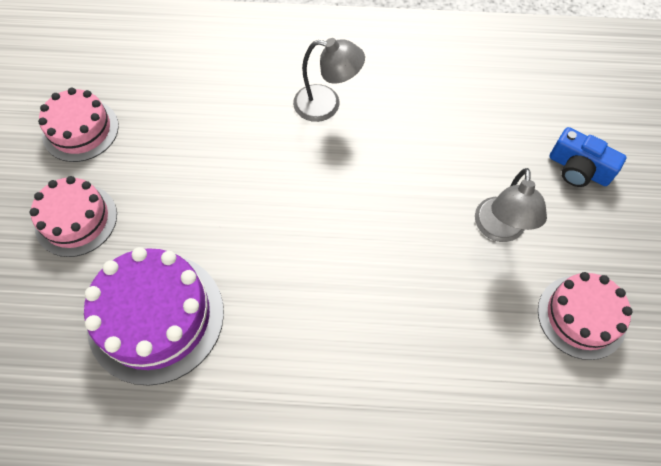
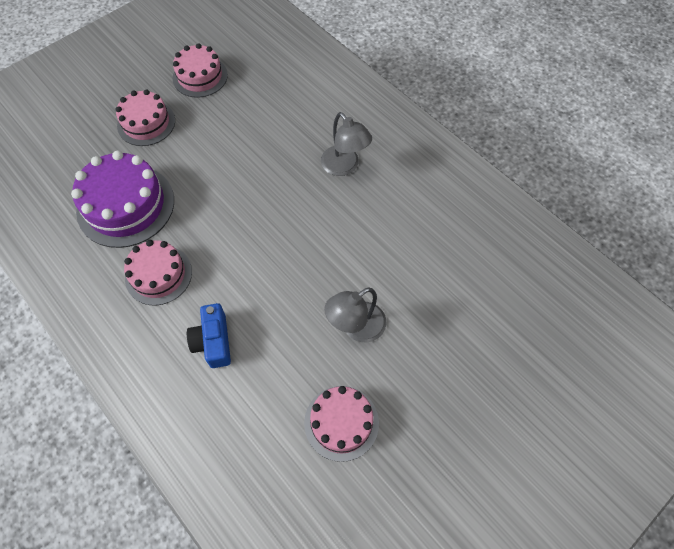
camera: 45 degrees right, 0 degrees up
(274, 350) = (158, 275): none -> pink cake
(578, 169) = (455, 339): blue camera -> blue camera (213, 341)

